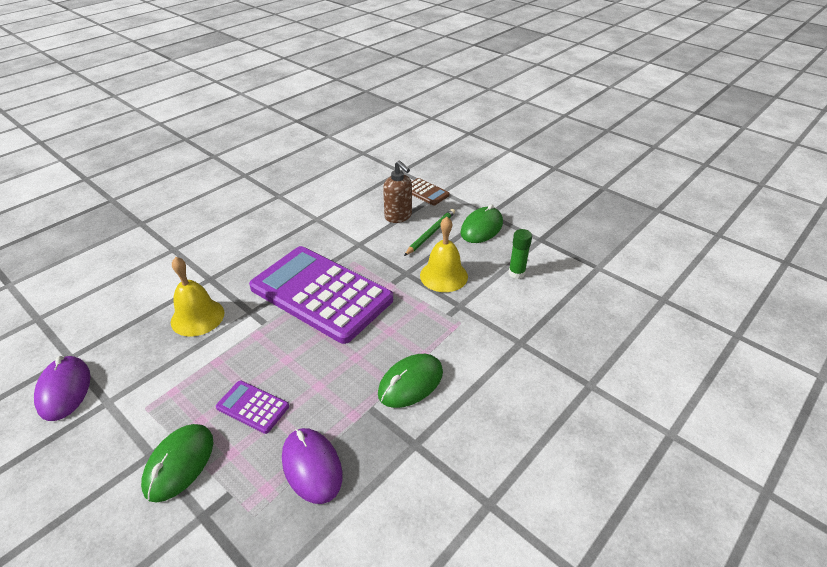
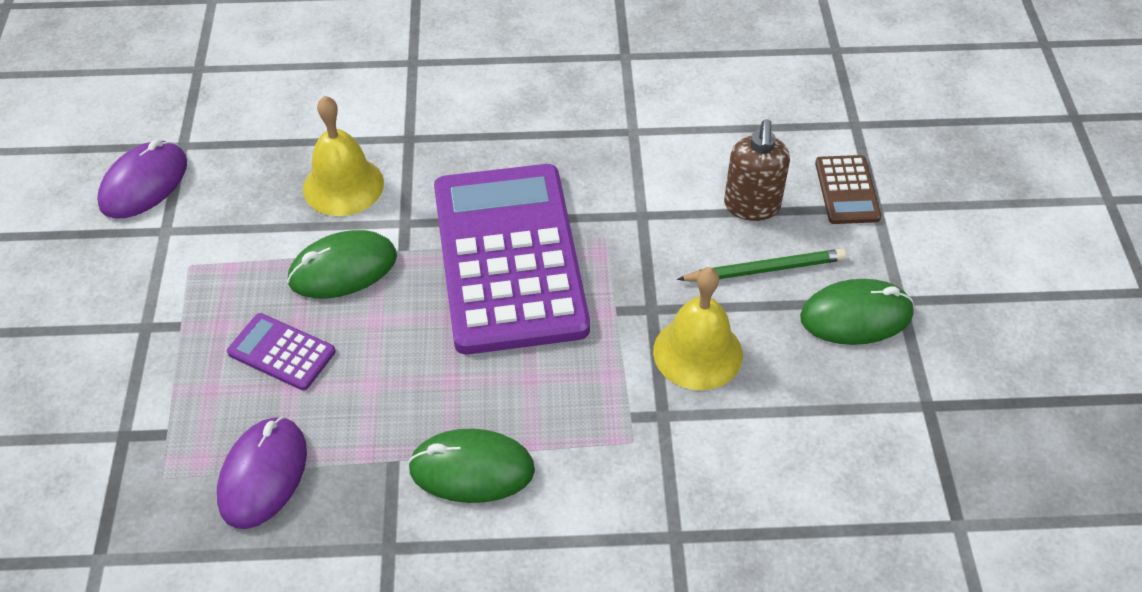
camera: 45 degrees right, 10 degrees up
(179, 463) = (157, 359): green mouse -> green mouse (343, 269)
(253, 407) = (281, 352): purple calculator -> purple calculator turned 45 degrees counterclockwise
(516, 273) = (810, 431): green glue stick -> none

